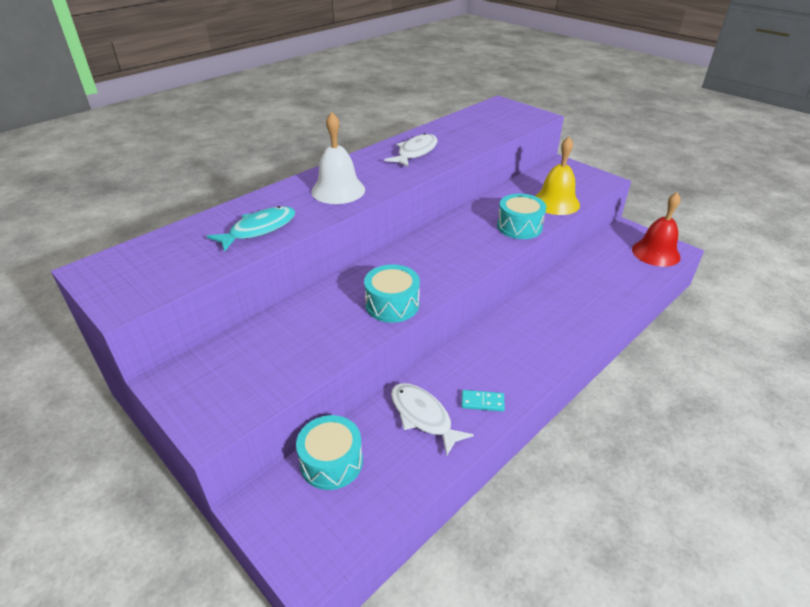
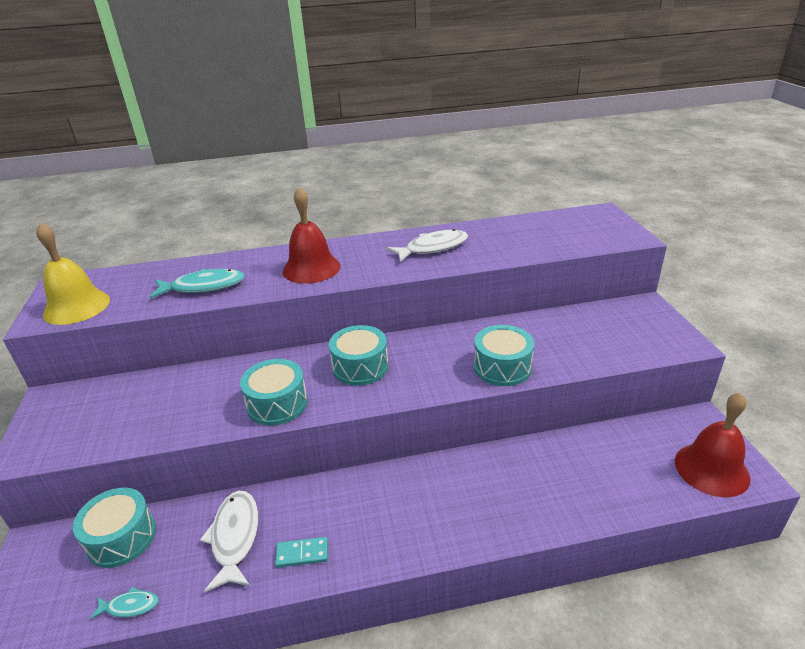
camera: 35 degrees right, 5 degrees down
(338, 190) = (311, 268): white bell -> red bell
(397, 496) = (129, 606): none -> turquoise fish
(423, 258) = (360, 367): none -> turquoise drum
(482, 402) = (302, 553): turquoise domino -> turquoise domino turned 45 degrees counterclockwise
(556, 203) = (581, 352): yellow bell -> yellow bell (76, 307)

